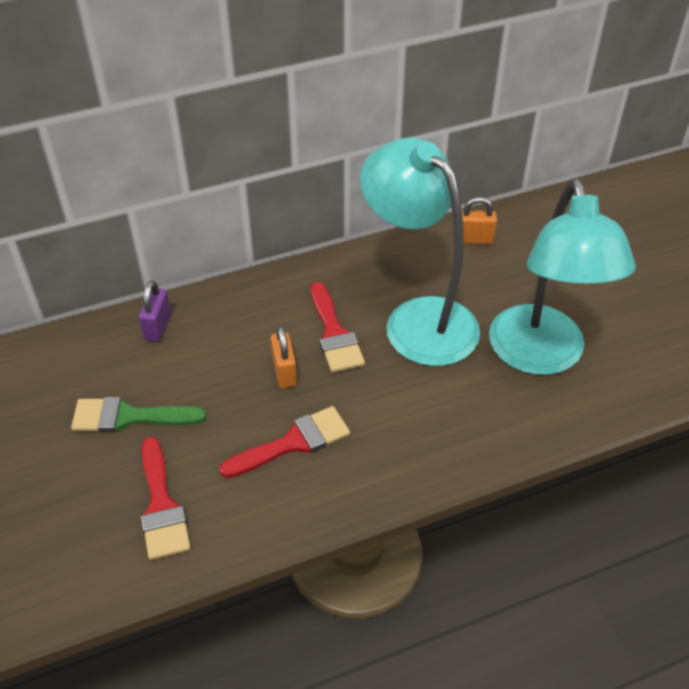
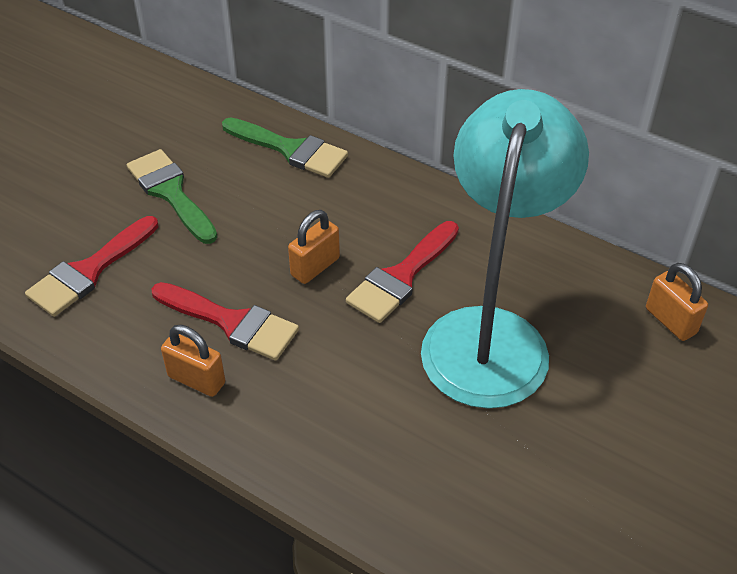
camera: 55 degrees right, 0 degrees up
(158, 327) = (291, 149): purple padlock -> green brush
(328, 487) = (196, 380): none -> orange padlock
(541, 356) = (545, 481): turquoise lamp -> none

